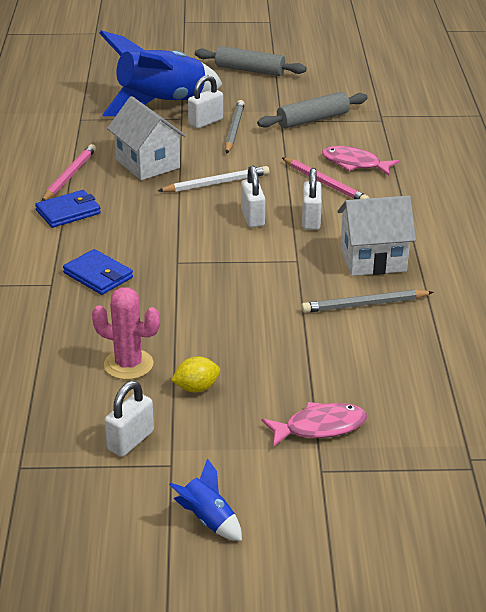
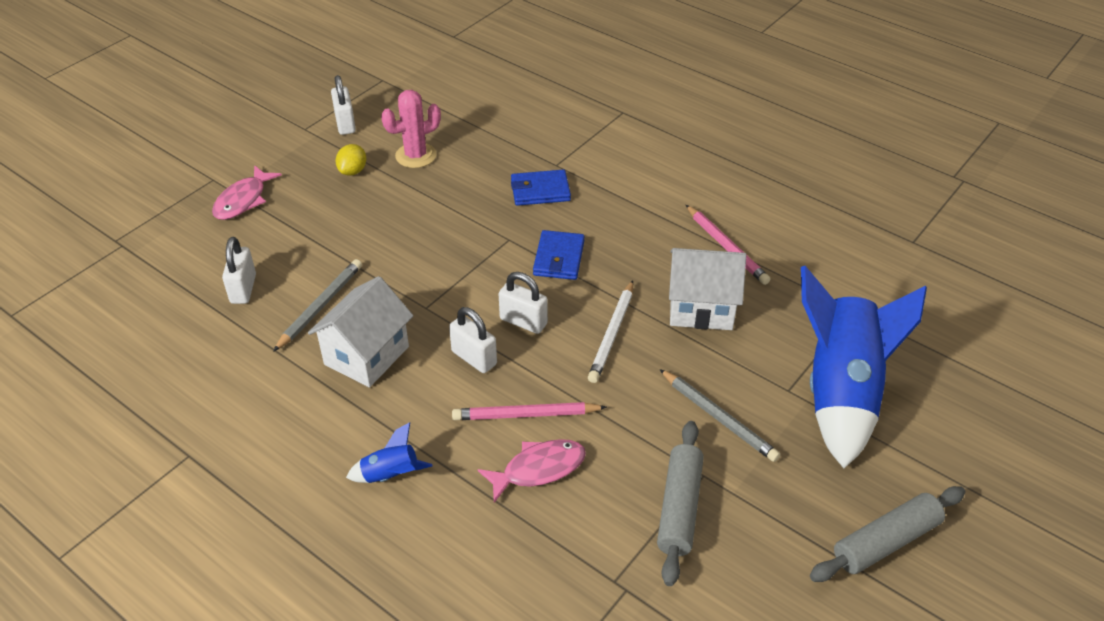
camera: 130 degrees right, 10 degrees up
(68, 212) = (658, 218): blue wallet -> blue wallet (559, 258)
(206, 122) = (759, 405): white padlock -> white padlock (243, 289)
(208, 520) = (247, 120): blue rocket -> blue rocket (391, 475)

